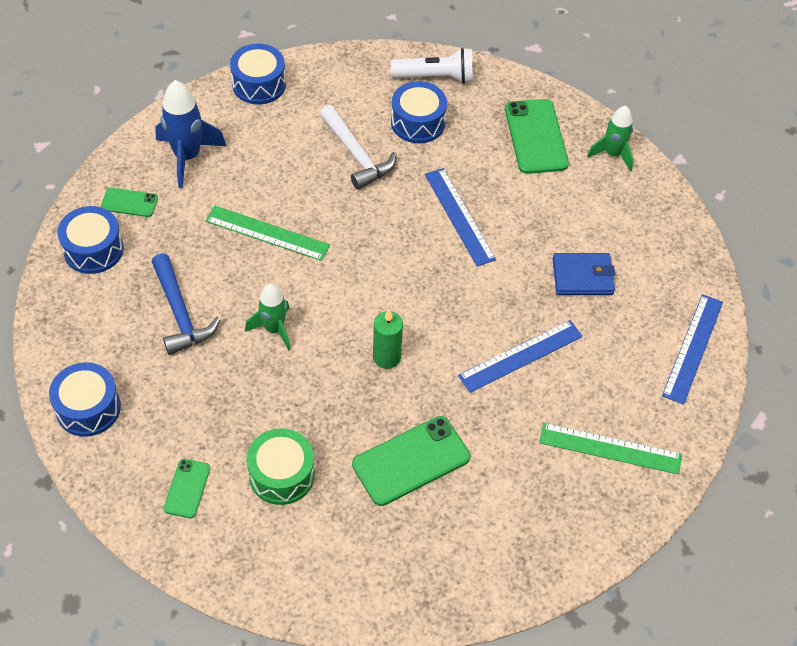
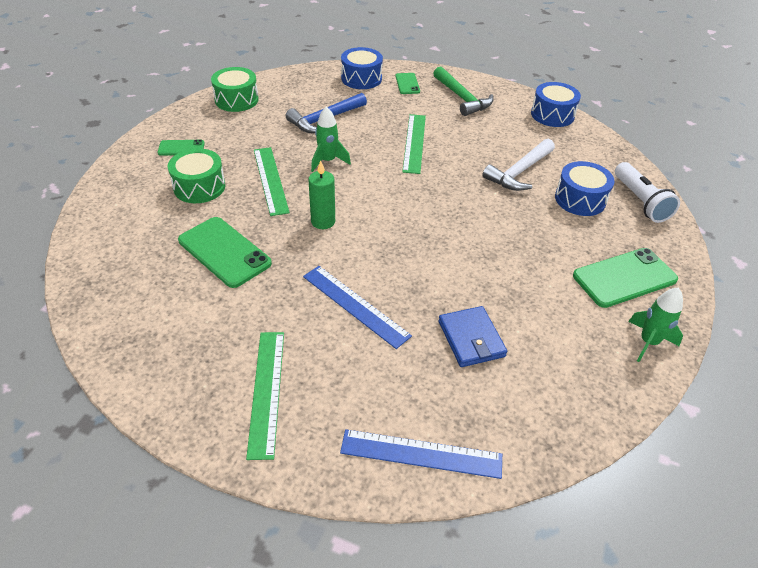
camera: 75 degrees right, 10 degrees down
(88, 408) = (236, 100): blue drum -> green drum
(187, 157) = (462, 98): blue rocket -> green hammer
(293, 396) = (270, 180): none -> green ruler
(459, 216) = (493, 240): blue ruler -> none

